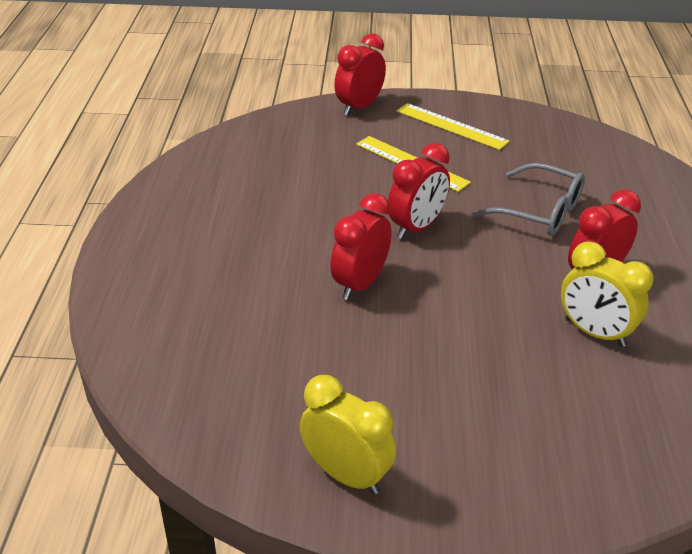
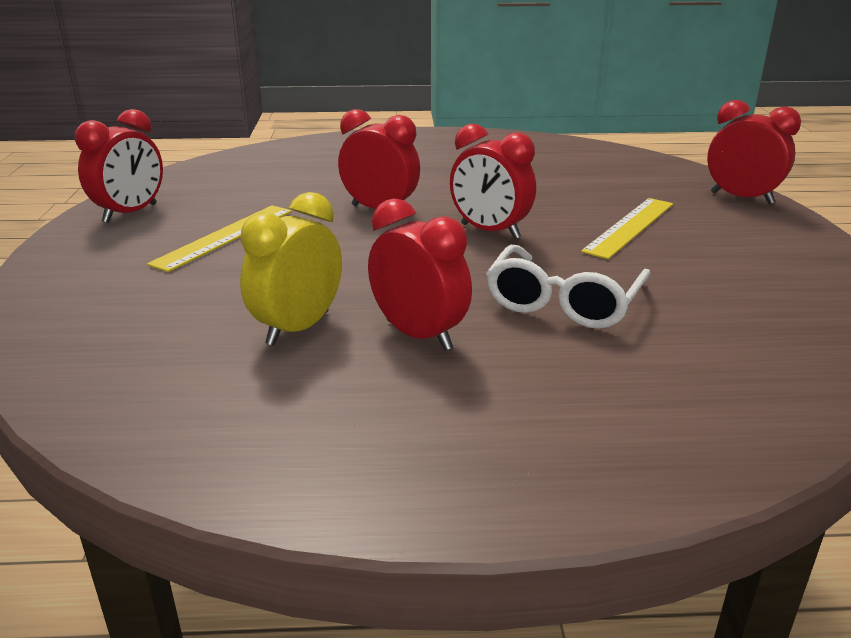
camera: 85 degrees right, 10 degrees down
(346, 474) = (130, 213): yellow clock -> red clock
(451, 126) = (751, 248): yellow ruler -> yellow ruler (225, 236)
(539, 212) = (563, 302): grey glasses -> white glasses

